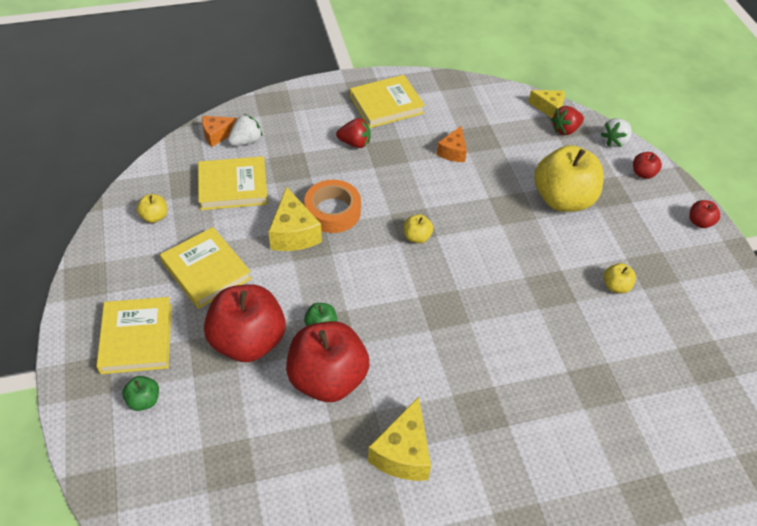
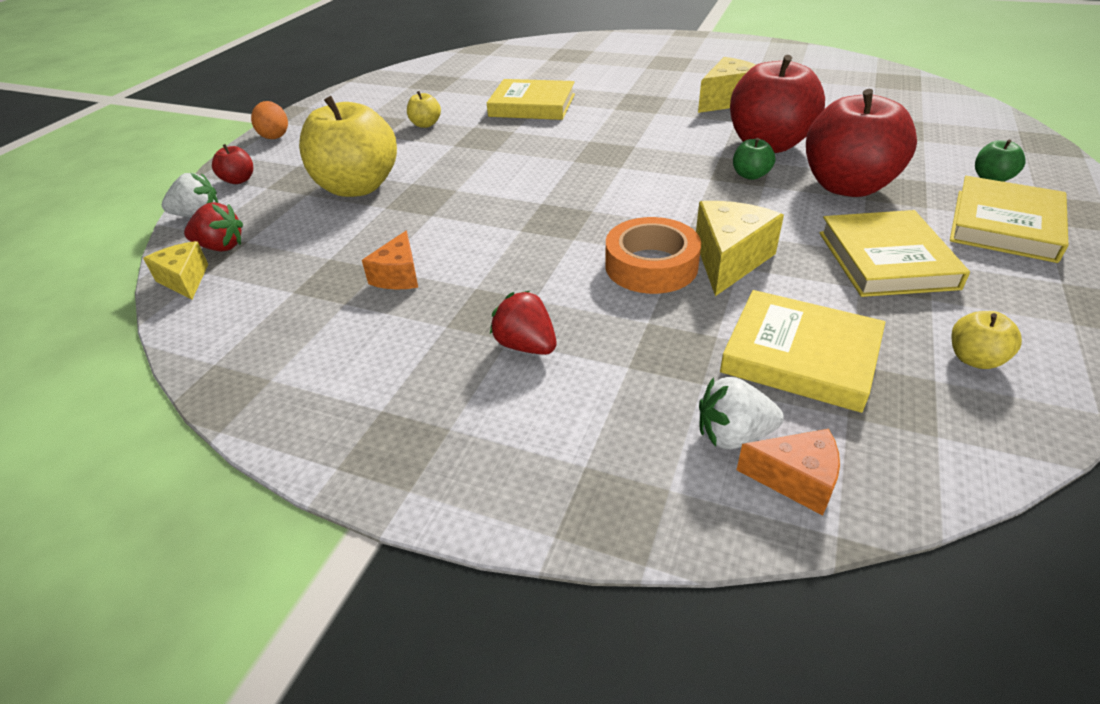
camera: 140 degrees left, 10 degrees down
(386, 105) = (395, 392): yellow book -> yellow book (532, 105)
(417, 237) = (566, 208): yellow apple -> none
(453, 152) = (398, 276): orange cheese -> orange cheese turned 135 degrees clockwise
(700, 222) = (275, 136): red apple -> orange egg

